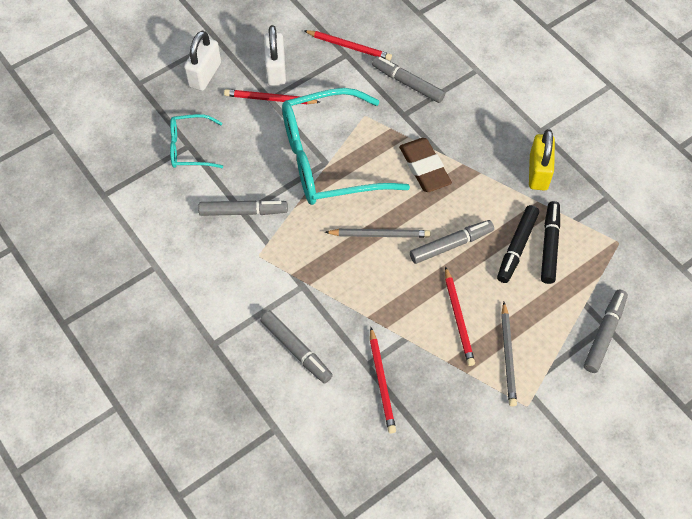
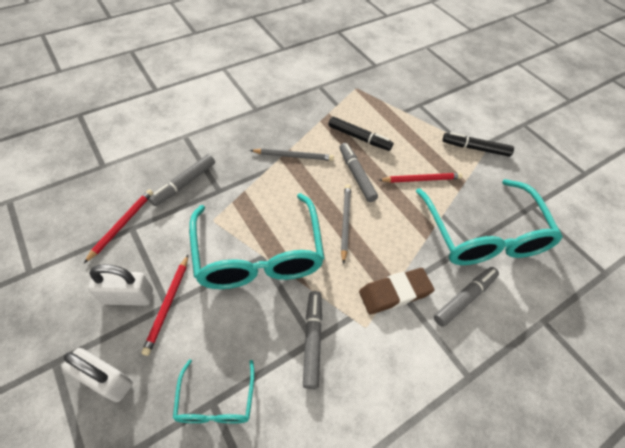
camera: 90 degrees left, 5 degrees down
(382, 382) = (483, 235): red pencil -> turquoise glasses
(424, 167) = (279, 183): brown eraser -> brown eraser (395, 293)
(508, 356) = (448, 156): grey pencil -> grey pencil (293, 156)
(538, 172) = (294, 116): yellow padlock -> none
(549, 245) = (358, 121): black marker -> black marker (475, 148)
(604, 334) = (425, 106): grey marker -> none

